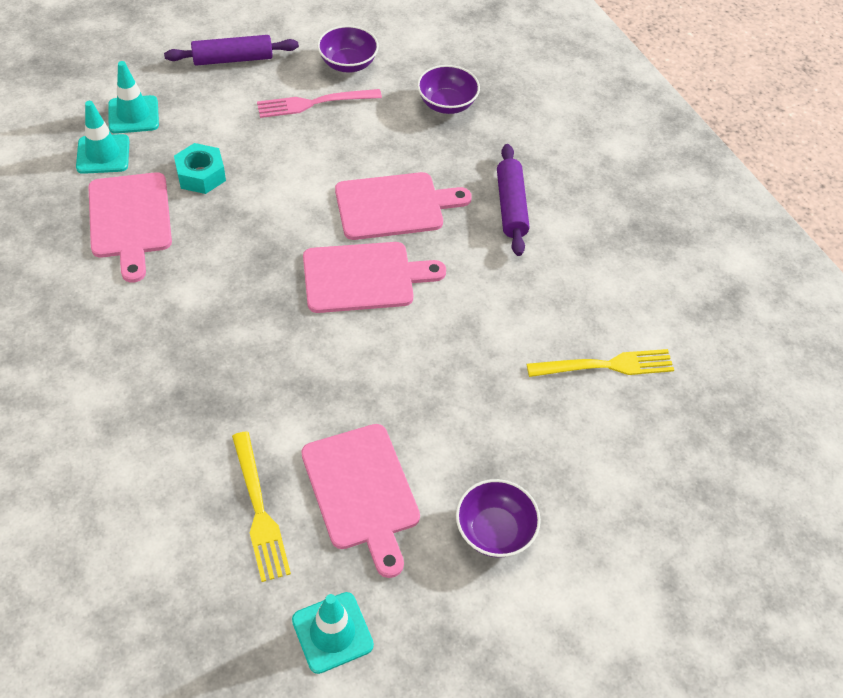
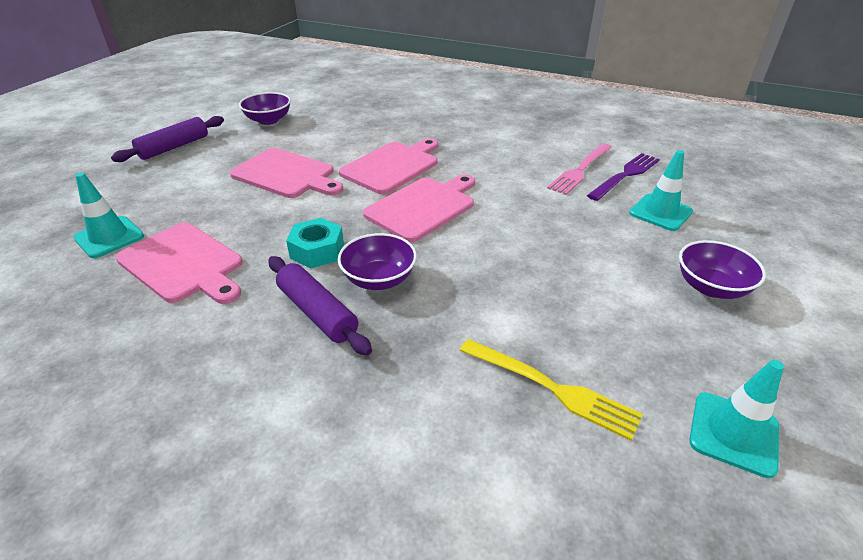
camera: 35 degrees left, 15 degrees down
(133, 115) = (115, 204): turquoise traffic cone -> turquoise traffic cone (660, 212)
(201, 175) = (220, 212): turquoise nut -> turquoise nut (317, 251)
(313, 103) = (267, 144): pink fork -> pink fork (580, 170)
(362, 491) = (602, 322): pink cutting board -> pink cutting board (286, 174)
(446, 104) = (360, 113): purple bowl -> purple bowl (379, 279)
(511, 206) = (464, 137): purple rolling pin -> purple rolling pin (317, 312)
(606, 365) = (625, 175): yellow fork -> purple fork

